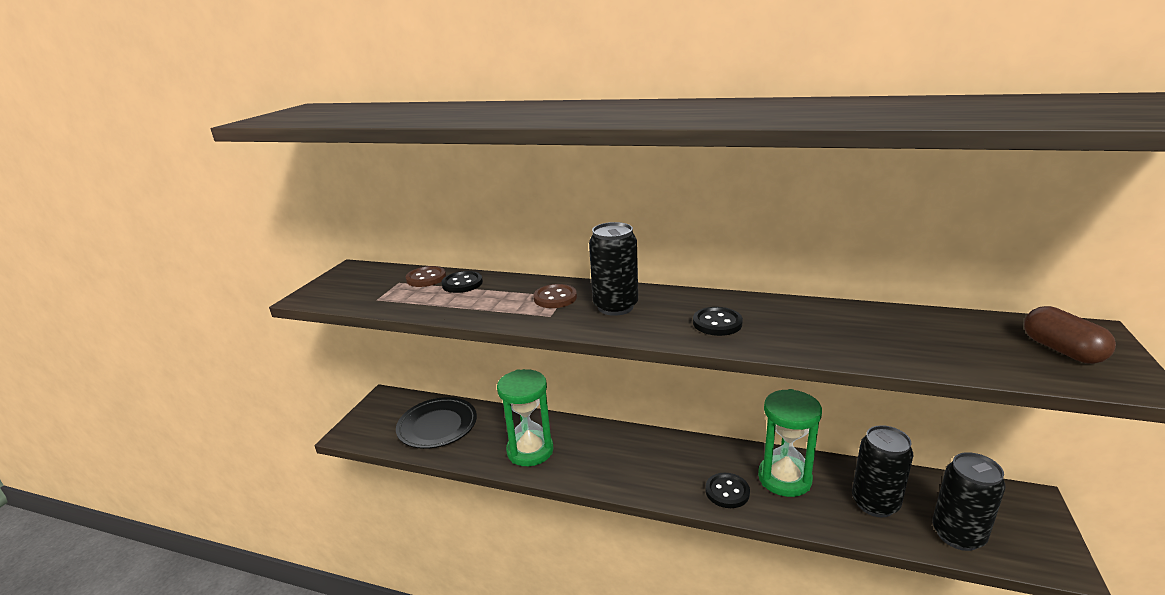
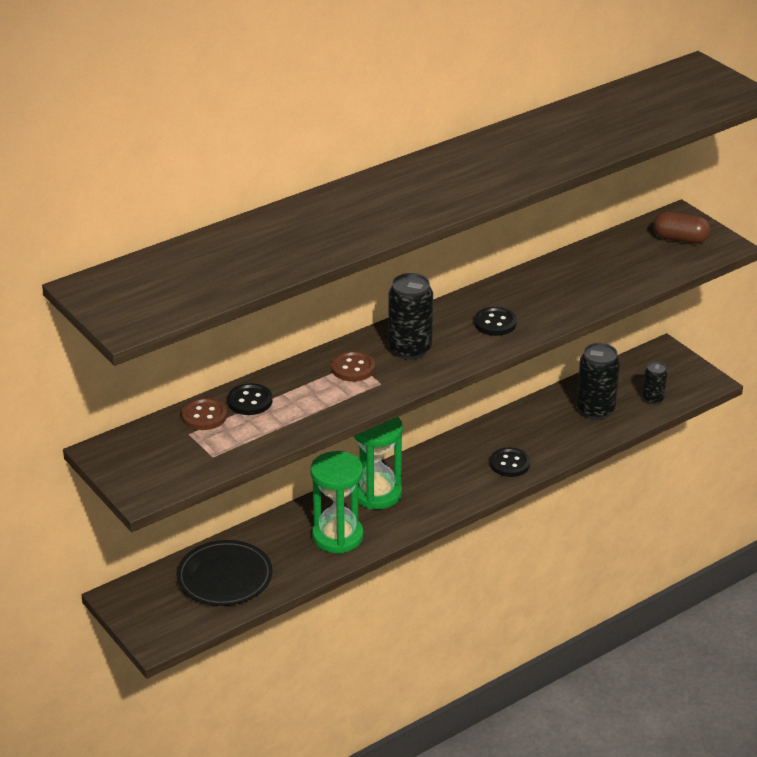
camera: 55 degrees left, 10 degrees up
(784, 478) = (529, 430): green hourglass -> green hourglass (377, 493)
(958, 535) = (653, 399): black can -> black can, size x0.57

